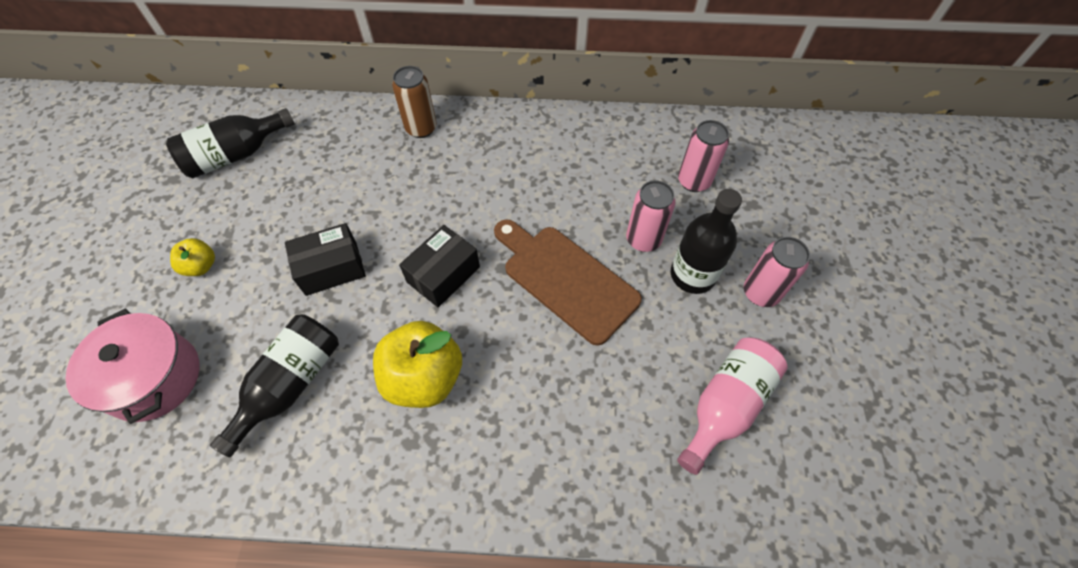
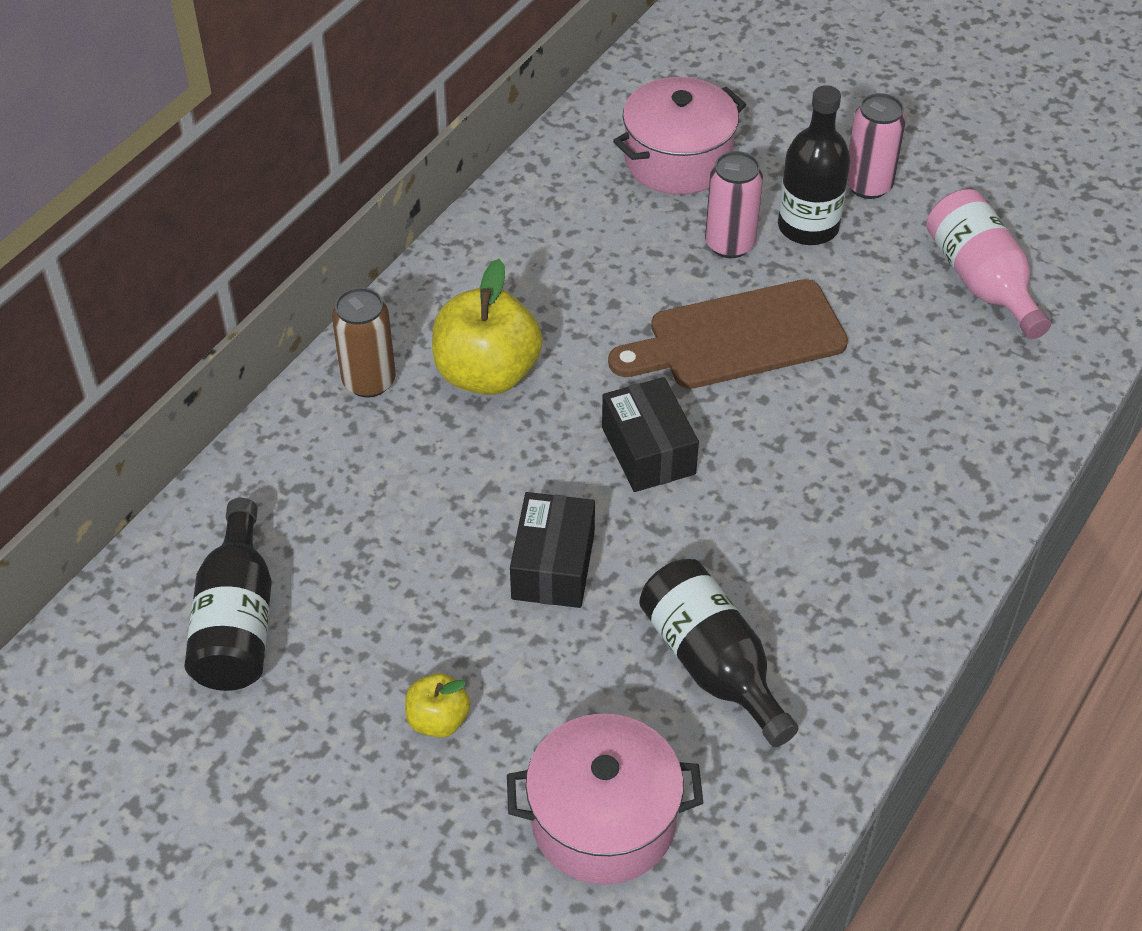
camera: 60 degrees left, 10 degrees down
(424, 377) = (788, 524): yellow apple -> yellow apple (487, 374)
(693, 181) = (677, 160): pink can -> pink pot

